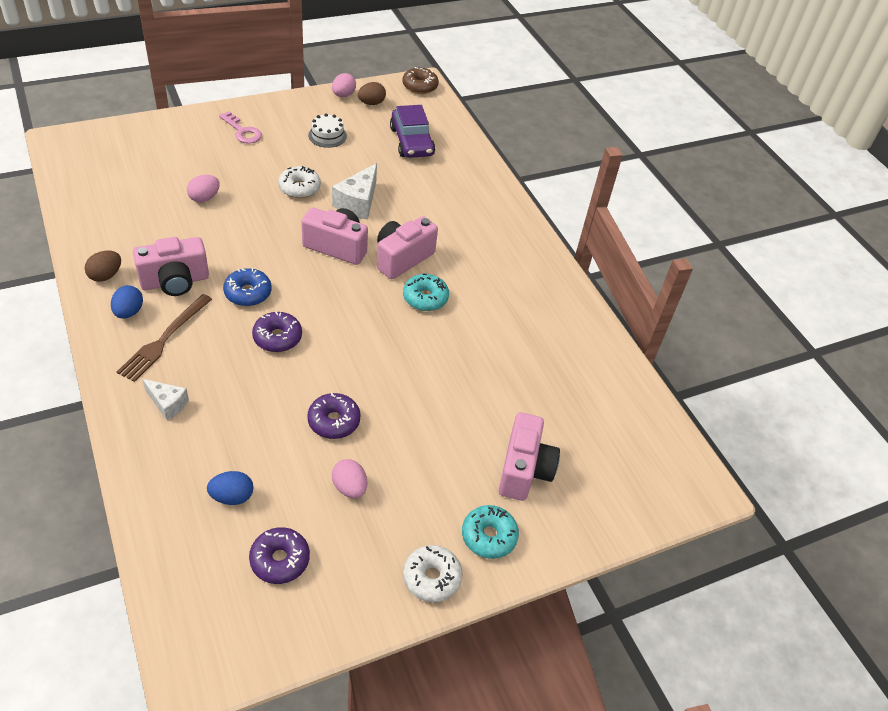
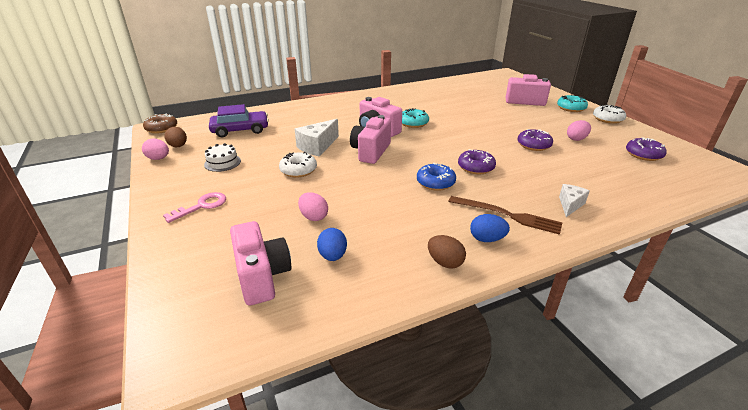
camera: 85 degrees left, 15 degrees down
(175, 281) = (436, 219): pink camera -> pink camera (262, 276)
(232, 497) = (620, 172): blue egg -> blue egg (333, 256)
(358, 203) = (317, 146): white cheese -> white cheese turned 105 degrees clockwise

